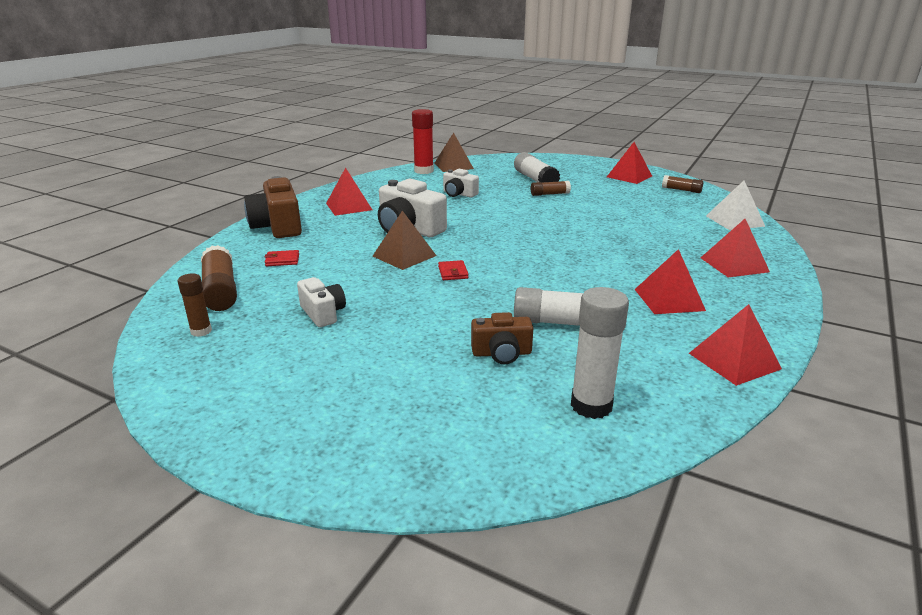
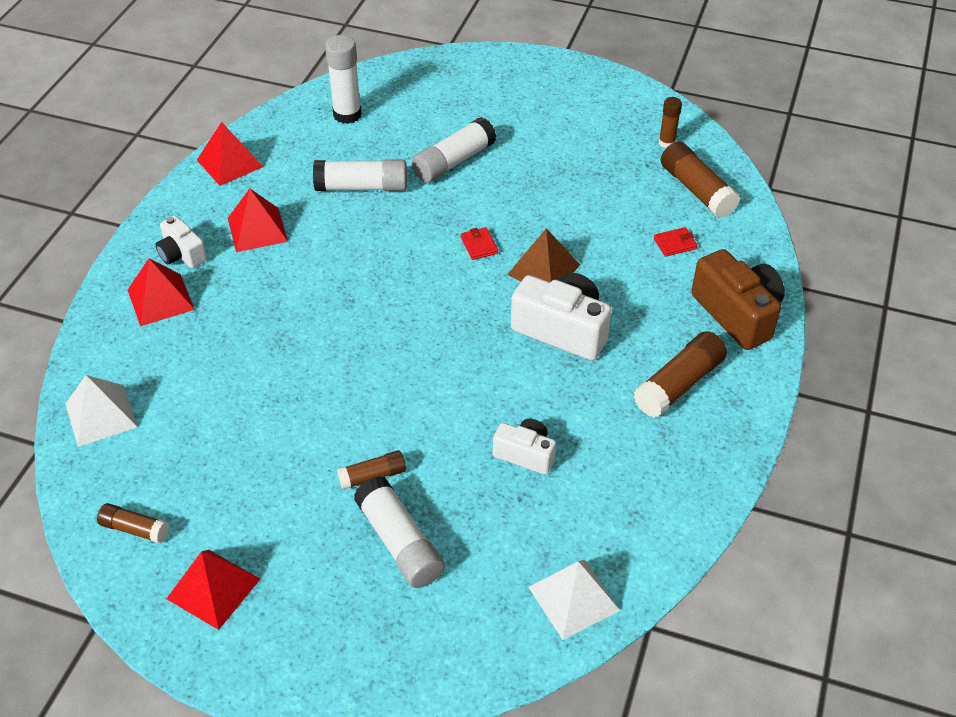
camera: 170 degrees right, 20 degrees up
(323, 313) = (579, 173): white camera -> white camera (182, 254)
(349, 206) = (679, 384): red pyramid -> brown glue stick
(424, 171) = (623, 558): red glue stick -> none
(453, 166) = (573, 598): brown pyramid -> white pyramid
(455, 336) = (454, 161): none -> white glue stick
(501, 353) = (413, 149): brown camera -> none

